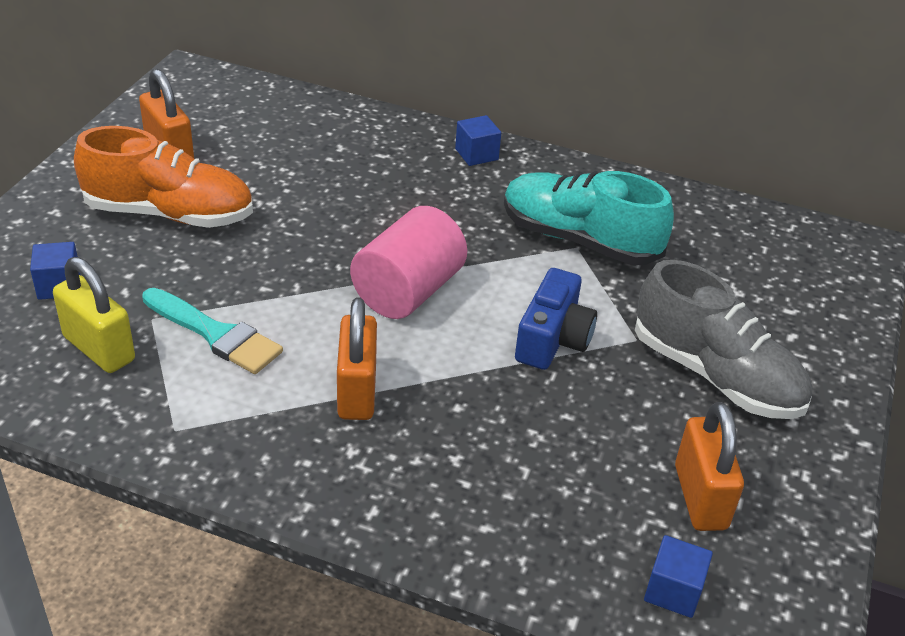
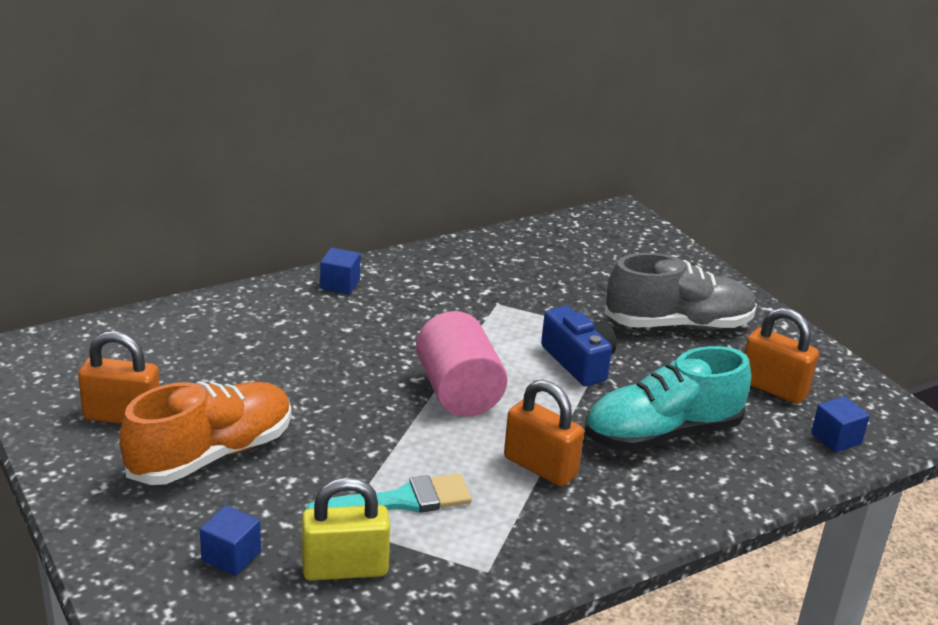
camera: 50 degrees left, 10 degrees down
(579, 240) = (491, 298): turquoise shoe -> turquoise shoe (662, 434)

